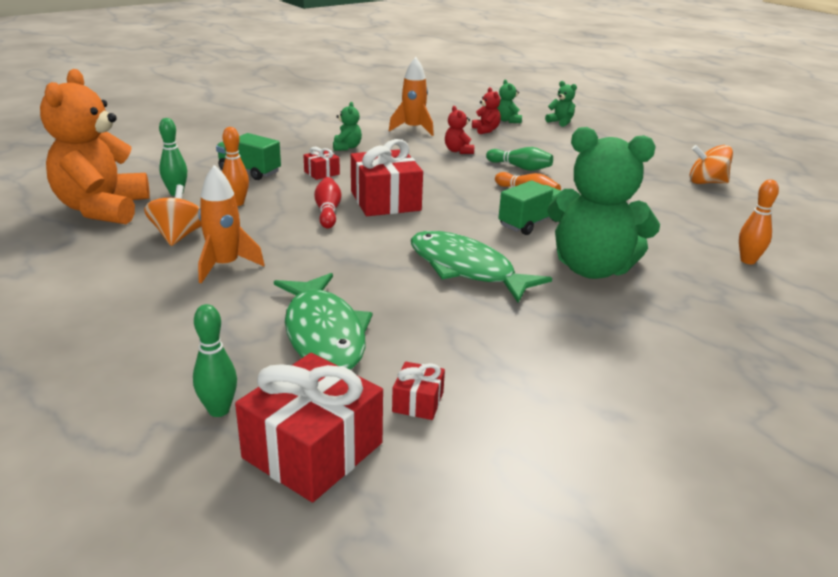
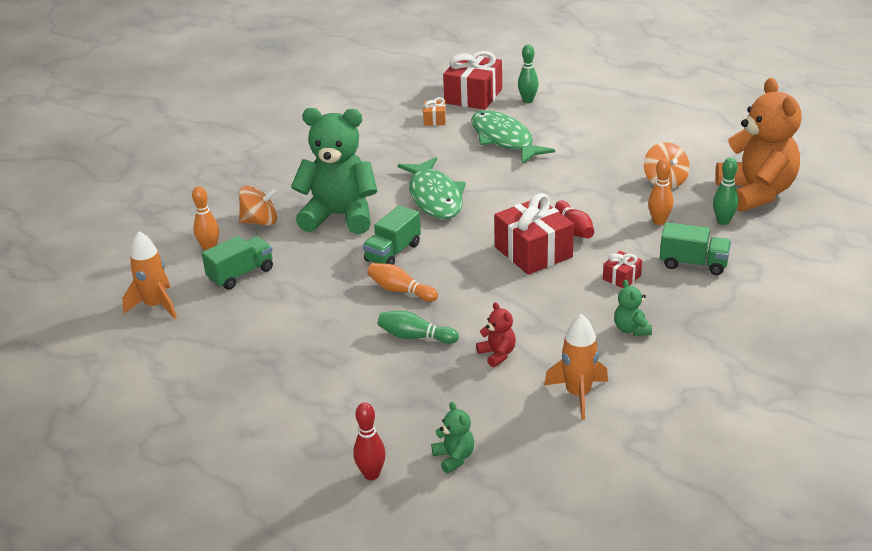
camera: 170 degrees right, 5 degrees up
(225, 266) = (604, 167): orange rocket -> orange rocket (156, 306)
(418, 402) = (435, 119): red gift -> orange gift
(466, 269) = (435, 197): green fish -> green fish turned 45 degrees clockwise
(486, 130) = (478, 417): red teddy bear -> none
(560, 122) = (371, 474): green teddy bear -> red bowling pin
(696, 231) = (241, 274): none -> green truck
(706, 182) = (199, 357): orange spinning top -> orange spinning top (260, 222)

